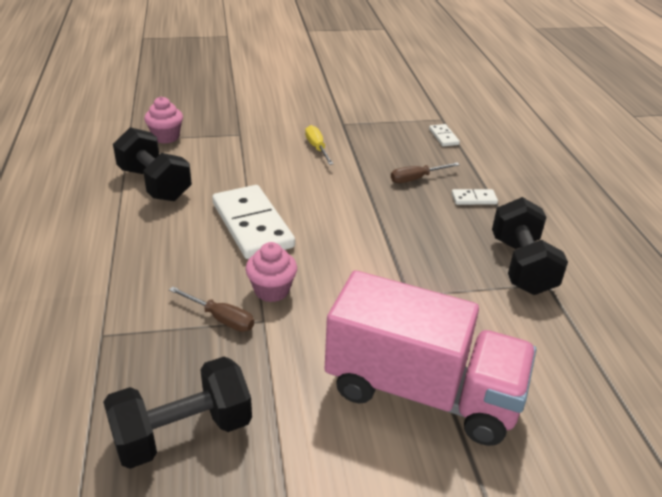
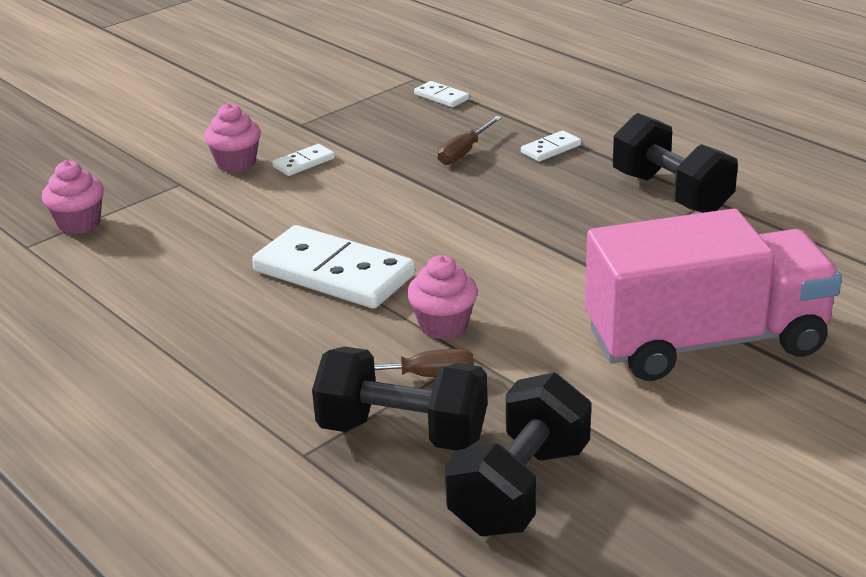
camera: 30 degrees left, 5 degrees down
(154, 184) = (143, 281): black dumbbell -> black dumbbell (403, 432)
(281, 134) = (236, 163): none -> pink cupcake
(317, 148) = (304, 163): yellow screwdriver -> white domino

